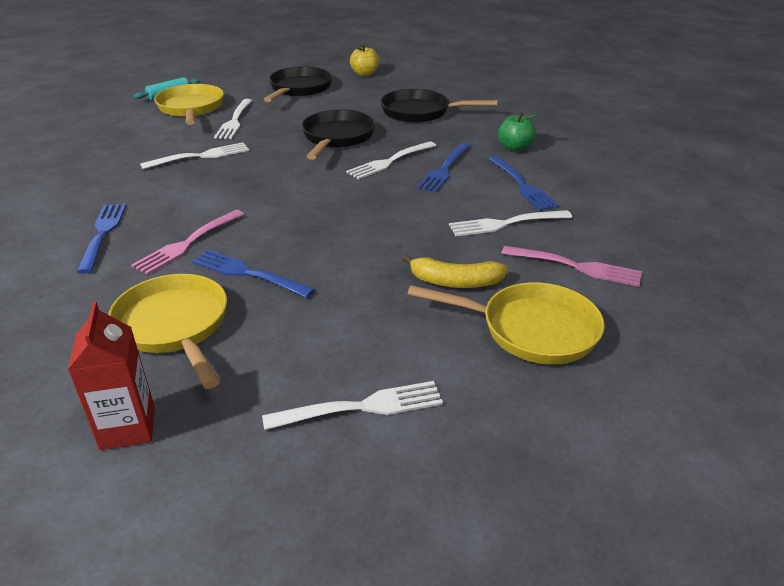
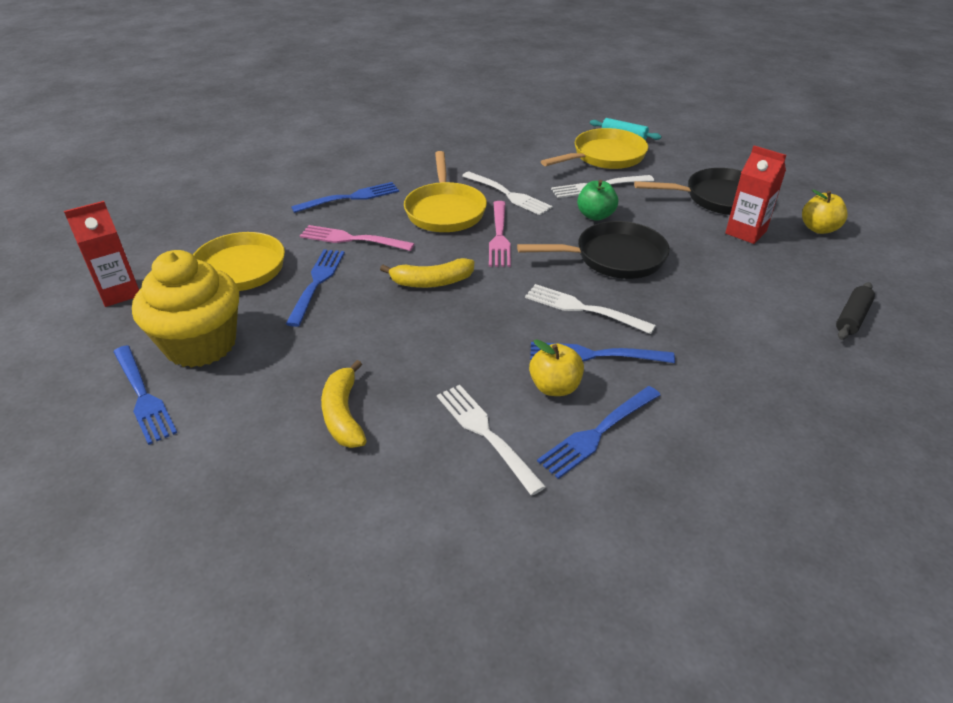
camera: 70 degrees right, 5 degrees up
(296, 359) = (201, 344): none -> yellow cupcake
(302, 213) = (431, 282): none -> yellow banana
(348, 93) = (745, 232): none -> red carton
(360, 407) = (142, 395): white fork -> blue fork
(420, 112) = (744, 300): black pan -> none
(458, 92) = (852, 318): none -> black rolling pin
(470, 189) = (555, 387): none -> yellow apple
(515, 148) = (708, 408): green apple -> green apple (595, 215)
(531, 330) = (270, 490): yellow pan -> yellow pan (445, 211)
(575, 266) = (411, 514): pink fork -> pink fork (499, 236)

